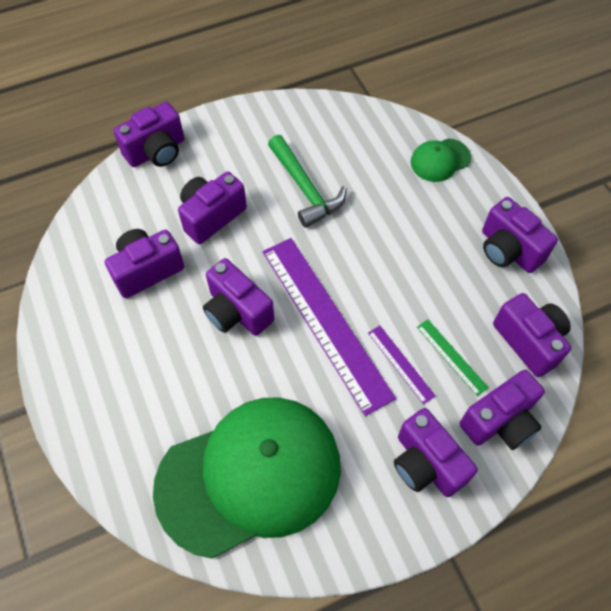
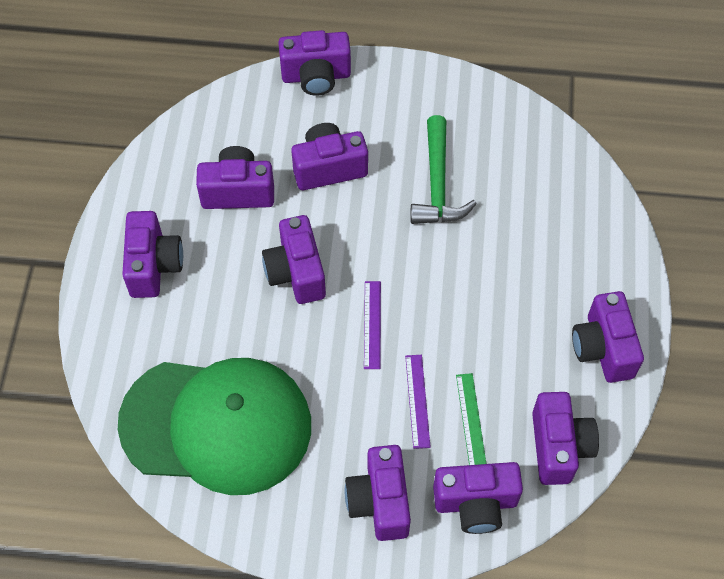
camera: 30 degrees right, 0 degrees up
(110, 368) = (153, 265): none -> purple camera
(325, 321) = (372, 324): purple ruler -> purple ruler, size x0.43
(440, 160) = (597, 221): green cap -> none

